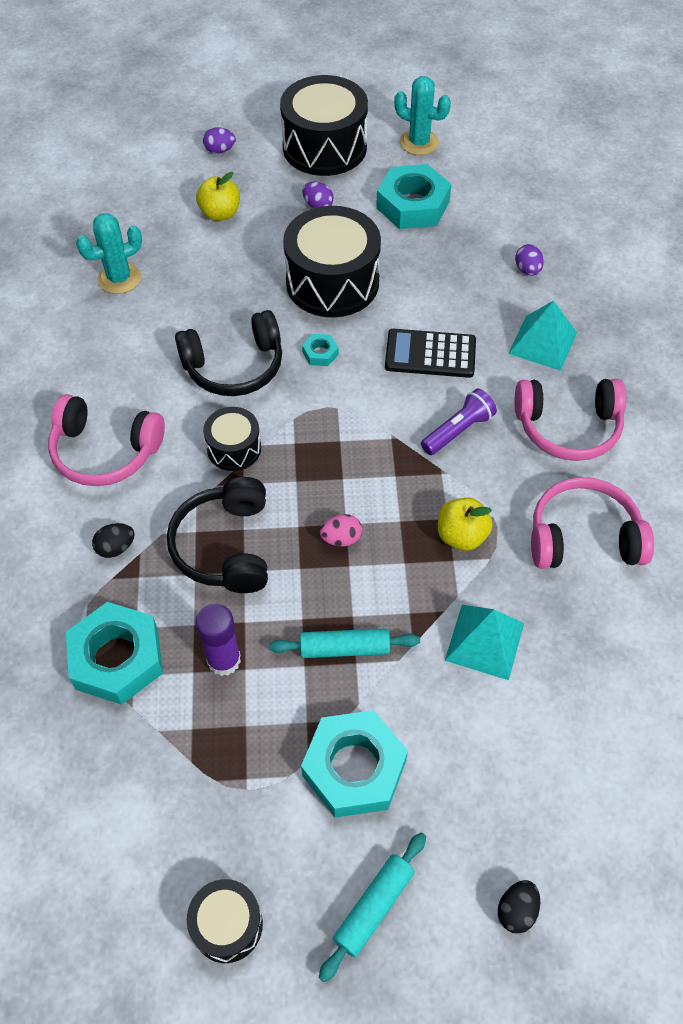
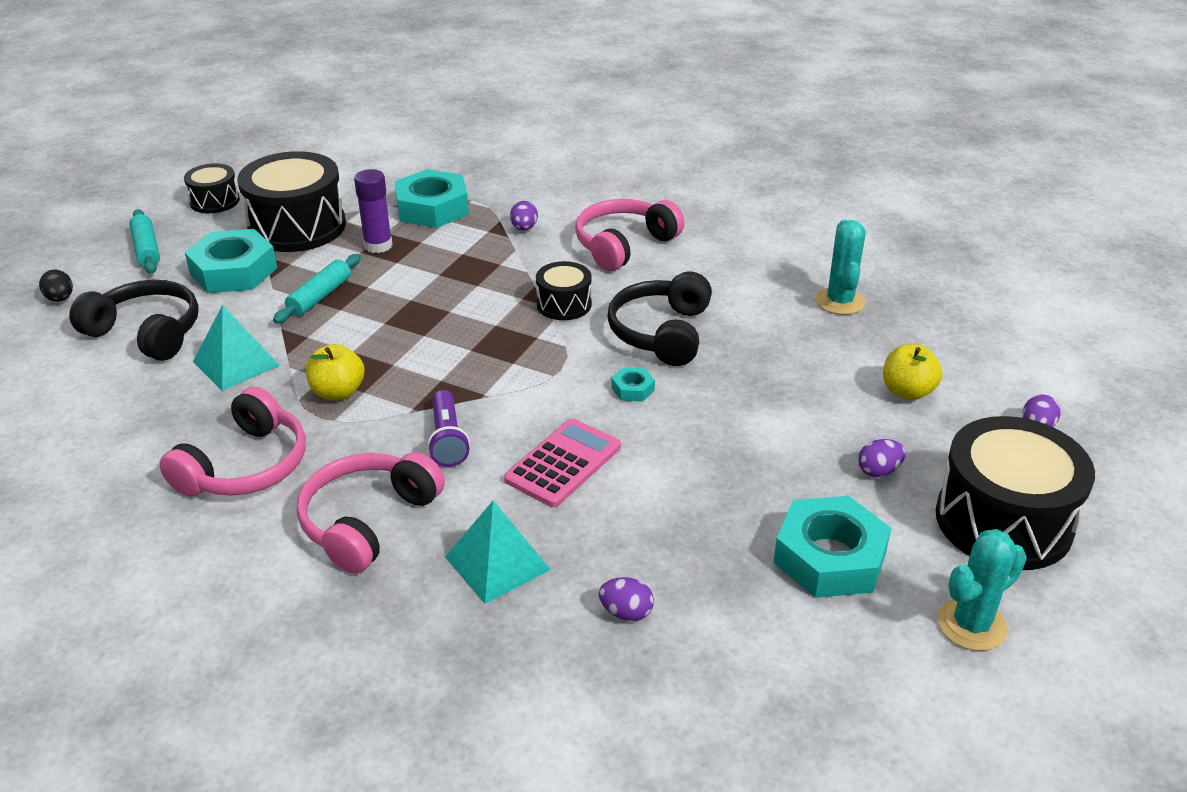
camera: 120 degrees right, 20 degrees down
(116, 548) = (524, 228): black egg -> purple egg
(225, 546) = (471, 272): black headphones -> black headphones (147, 332)
(332, 282) = (732, 434): black drum -> black drum (297, 227)
(341, 538) = (412, 328): pink egg -> none
(430, 354) = (563, 463): black calculator -> pink calculator

